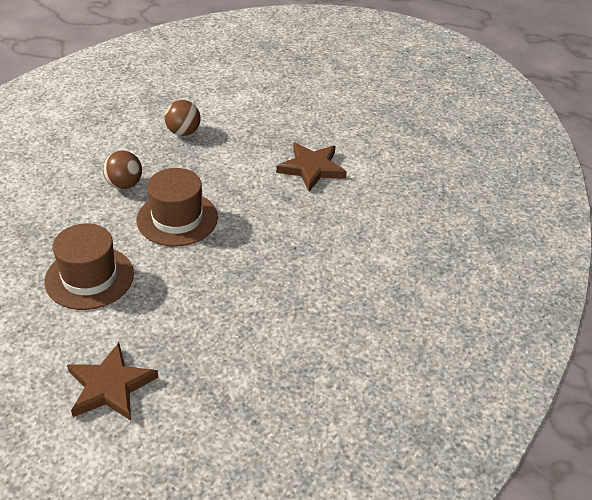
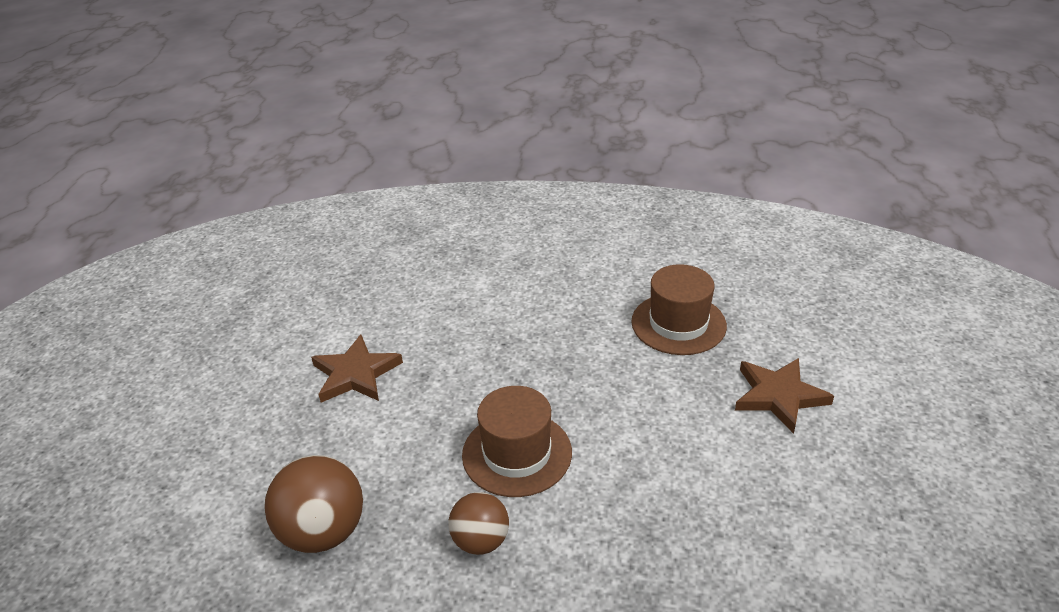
camera: 110 degrees left, 5 degrees down
(89, 277) = (667, 485): brown hat -> brown hat (678, 324)
(183, 132) = (323, 532): brown ball -> brown ball, size x1.58

